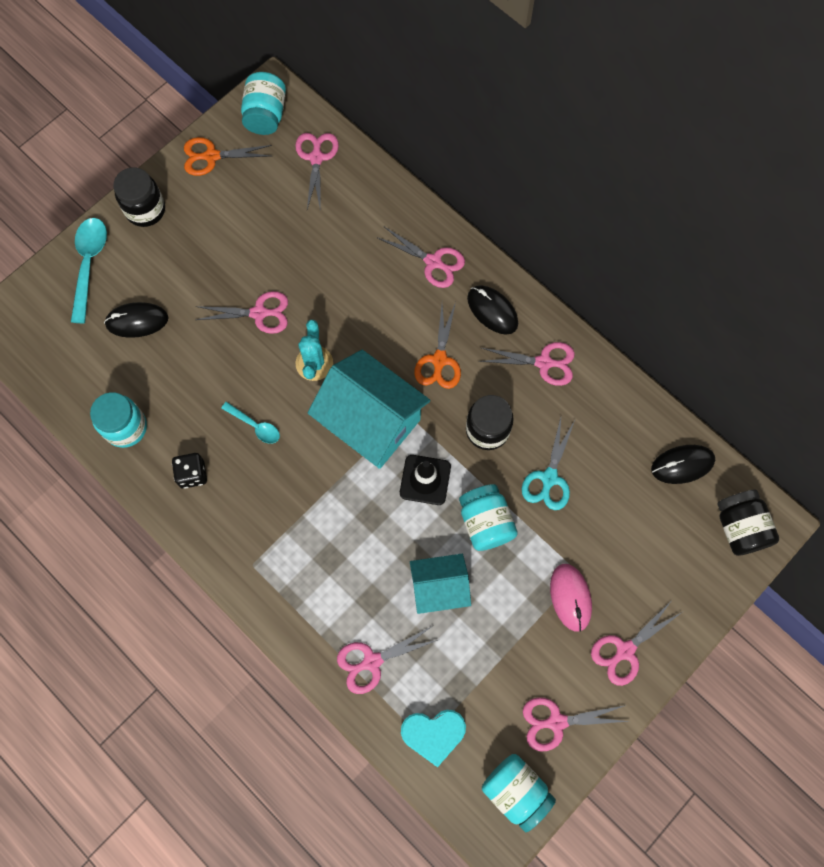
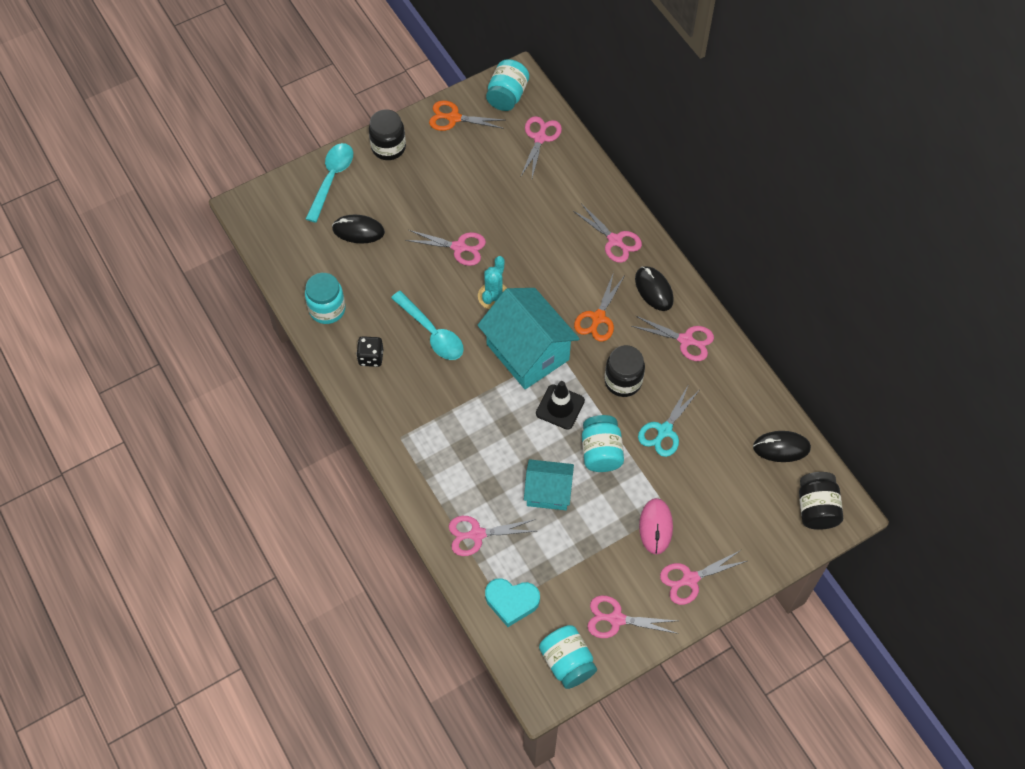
camera: 15 degrees right, 10 degrees down
(255, 426) = (431, 332): turquoise spoon -> turquoise spoon, size x1.72

